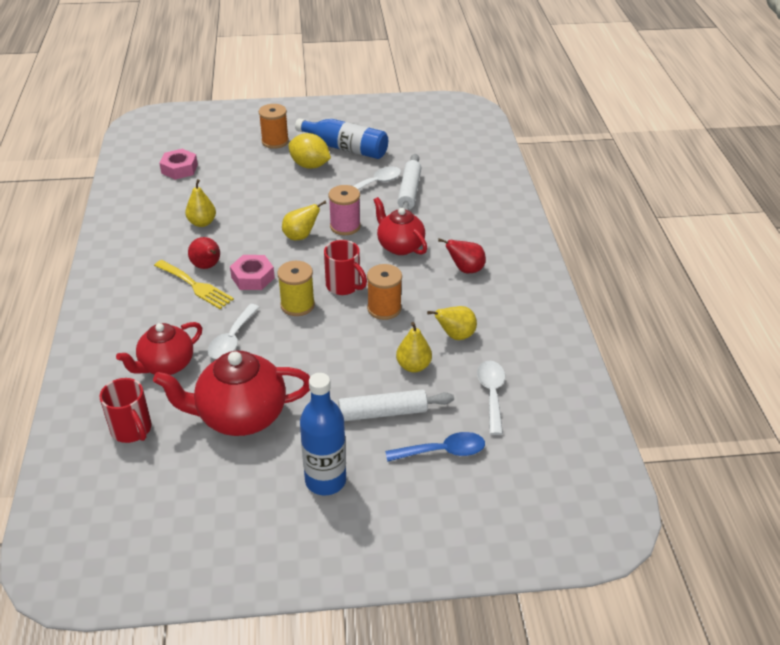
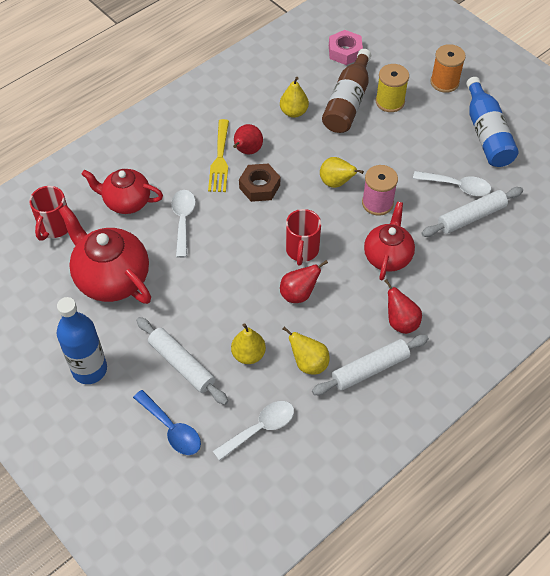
camera: 55 degrees right, 15 degrees up
(231, 192) = (348, 102): none -> brown bottle
(232, 339) = (183, 220): white spoon -> white spoon turned 105 degrees clockwise
(253, 277) = (259, 186): pink nut -> brown nut
(297, 305) = (253, 235): yellow spool -> yellow spool (390, 102)
(310, 165) = (435, 127): yellow lemon -> none
(384, 308) = (299, 294): orange spool -> red pear
(492, 306) = (370, 369): none -> white rolling pin

